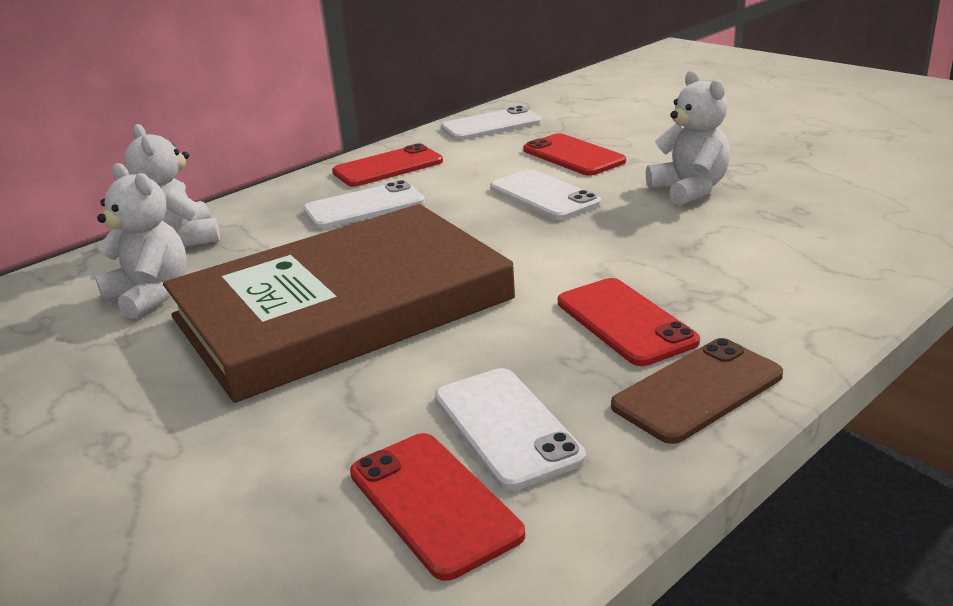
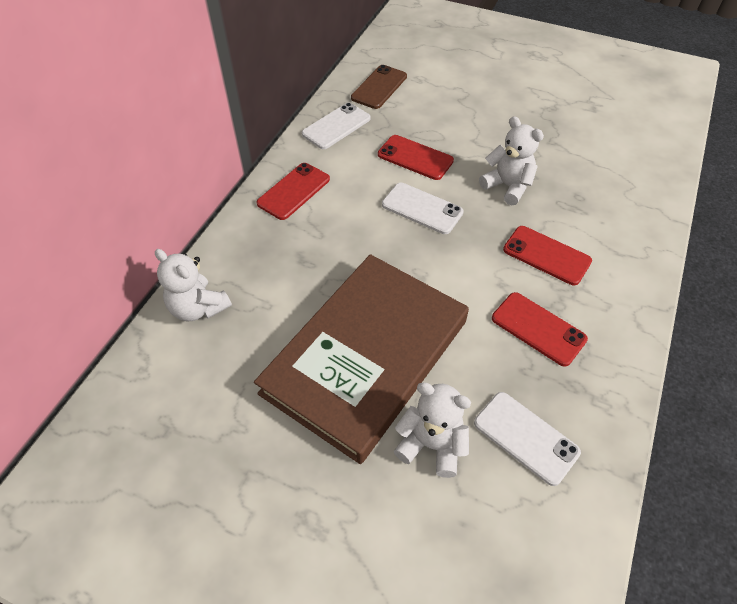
camera: 25 degrees left, 25 degrees up
(150, 295) = (224, 375): white teddy bear -> white teddy bear (431, 444)
(364, 206) = (307, 243): white phone -> none
(433, 503) = (523, 508): red phone -> red phone (546, 255)
(697, 390) = (604, 379): brown phone -> brown phone (379, 87)

